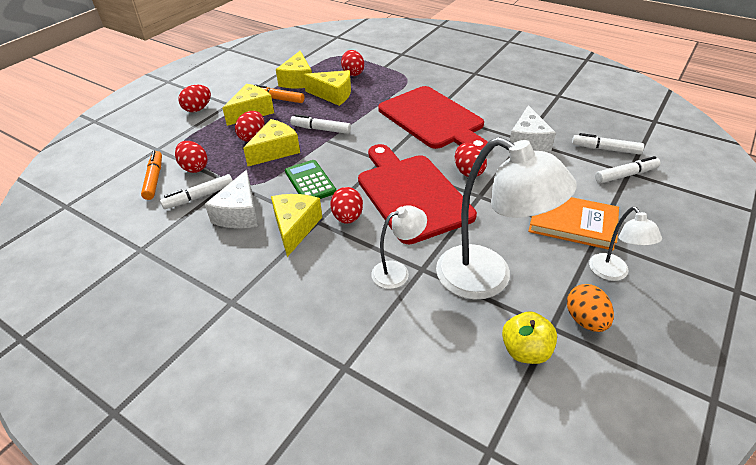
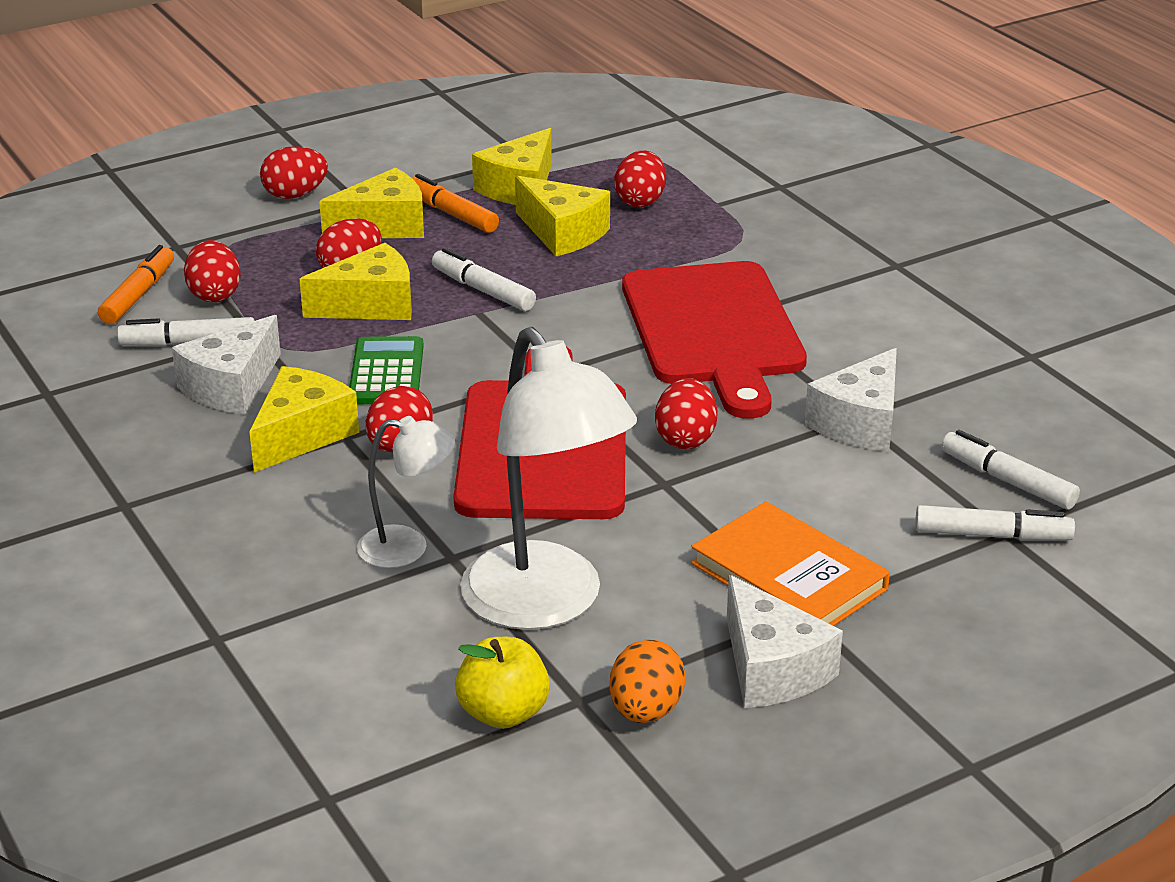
camera: 25 degrees right, 10 degrees down
(613, 273) = (772, 669): white lamp -> white cheese

